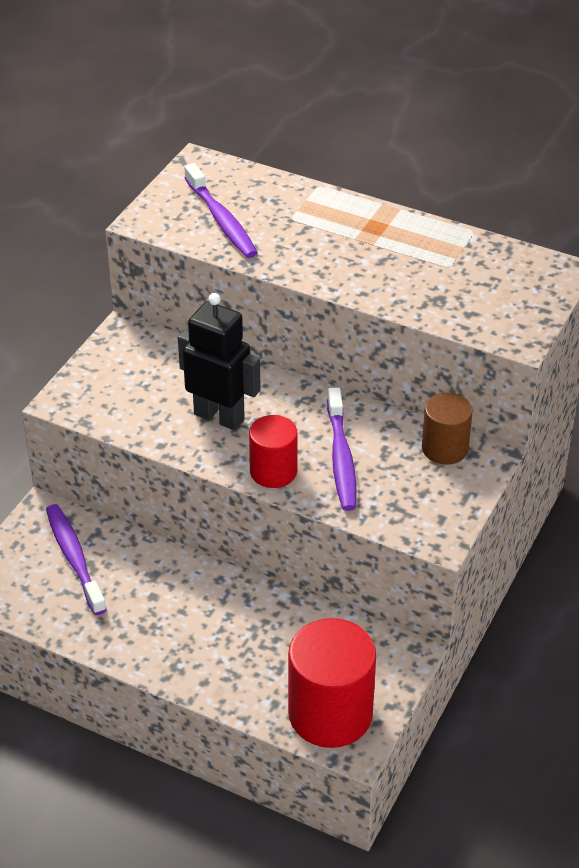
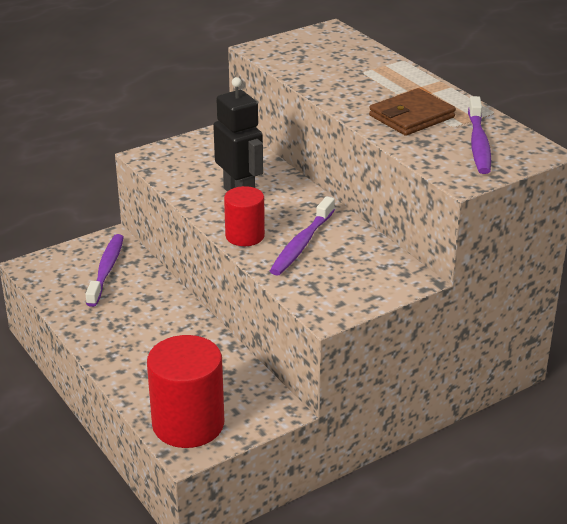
camera: 30 degrees right, 10 degrees down
(221, 220) = (311, 60): purple toothbrush -> purple toothbrush (478, 143)
(398, 267) = (411, 116): none -> brown wallet
(444, 448) = (386, 263): brown cylinder -> none

